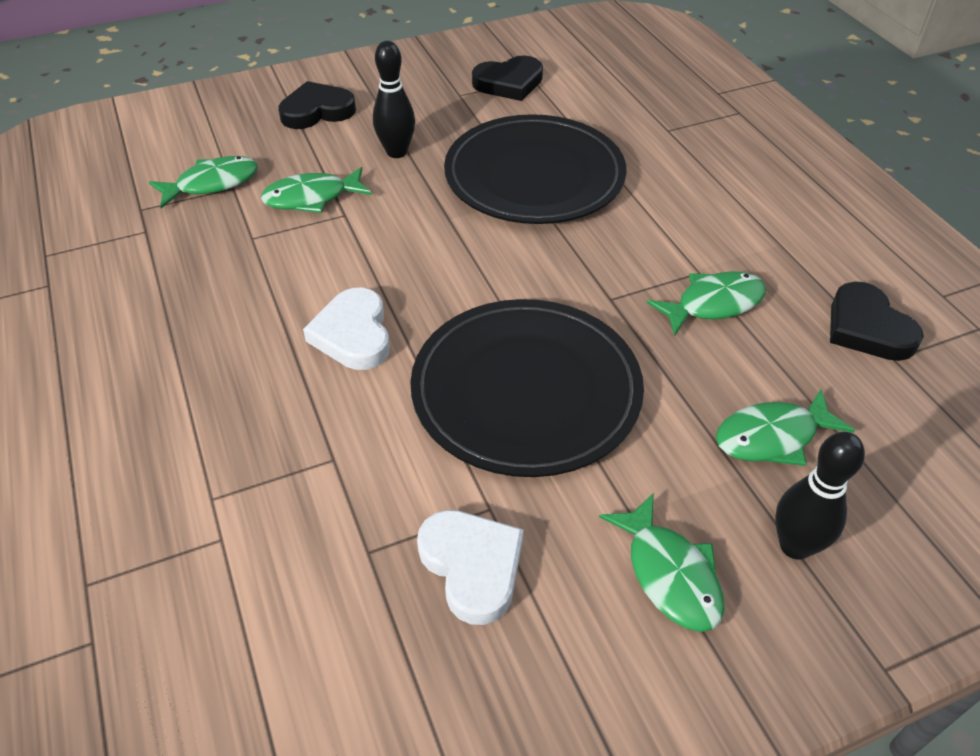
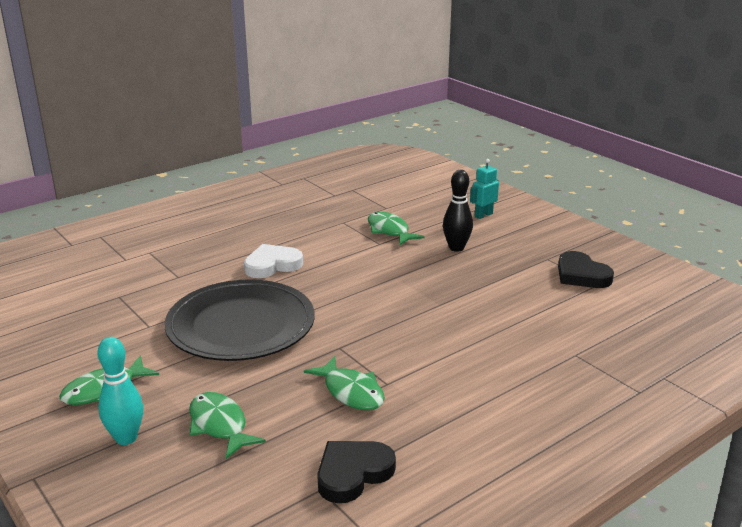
camera: 75 degrees right, 20 degrees down
(212, 184) = (385, 202): green fish -> none
(317, 111) = (483, 215): black heart -> turquoise robot
(472, 566) = (109, 326): white heart -> none
(534, 176) = (464, 301): black plate -> none
(795, 546) = (126, 438): black bowling pin -> turquoise bowling pin

